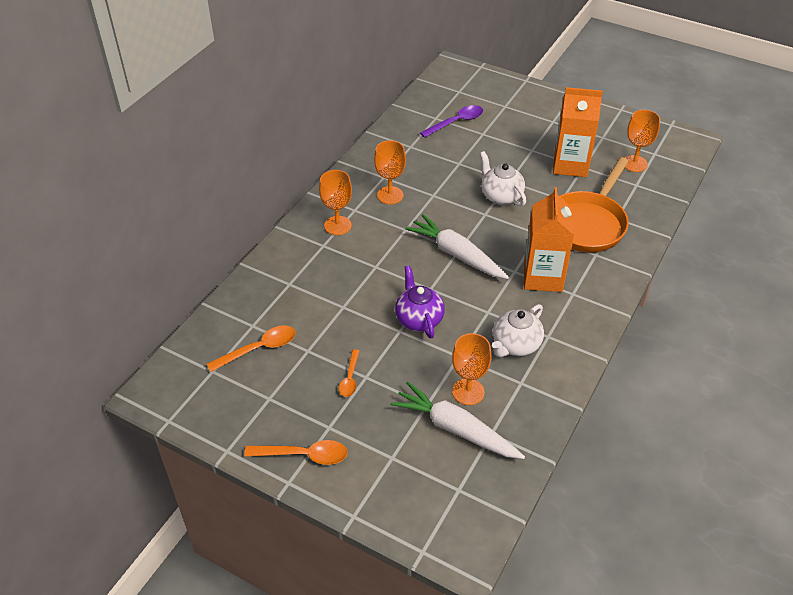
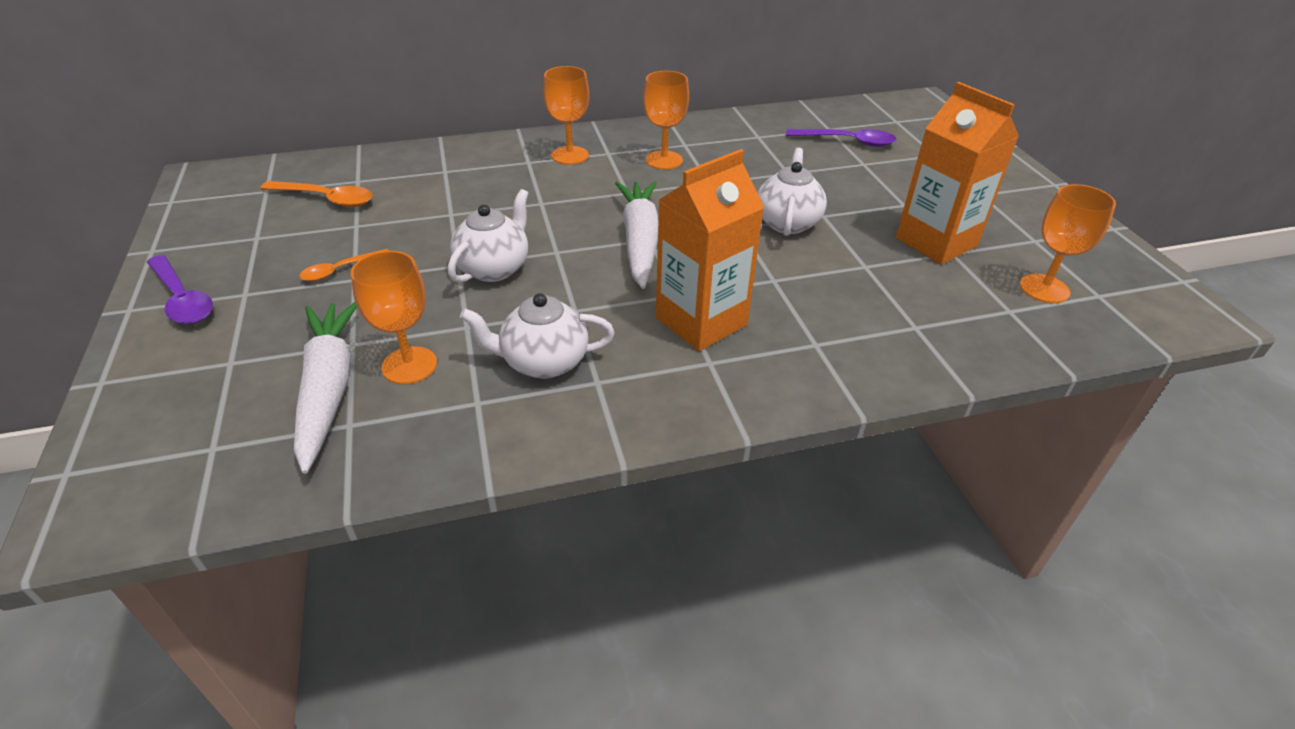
camera: 45 degrees right, 5 degrees down
(304, 455) = (182, 299): orange spoon -> purple spoon
(418, 319) = (494, 268): purple teapot -> white teapot
(587, 223) = (860, 308): orange pan -> none

